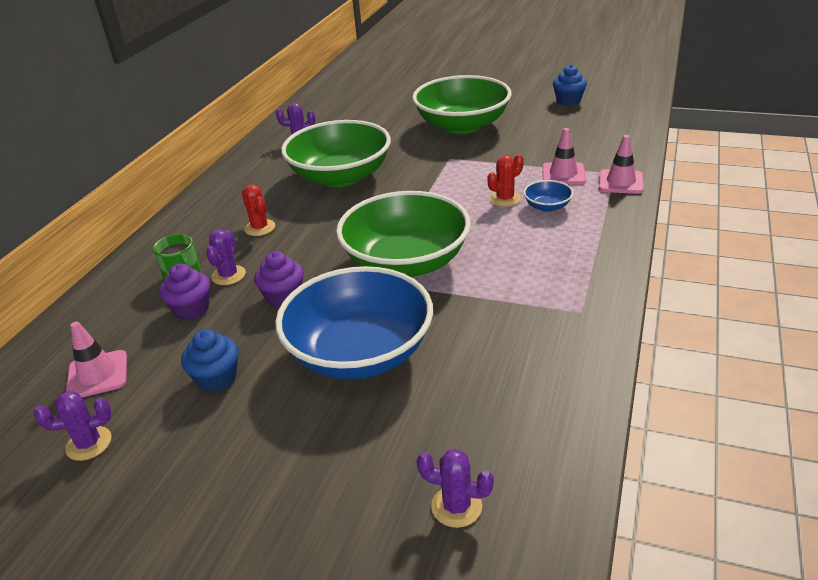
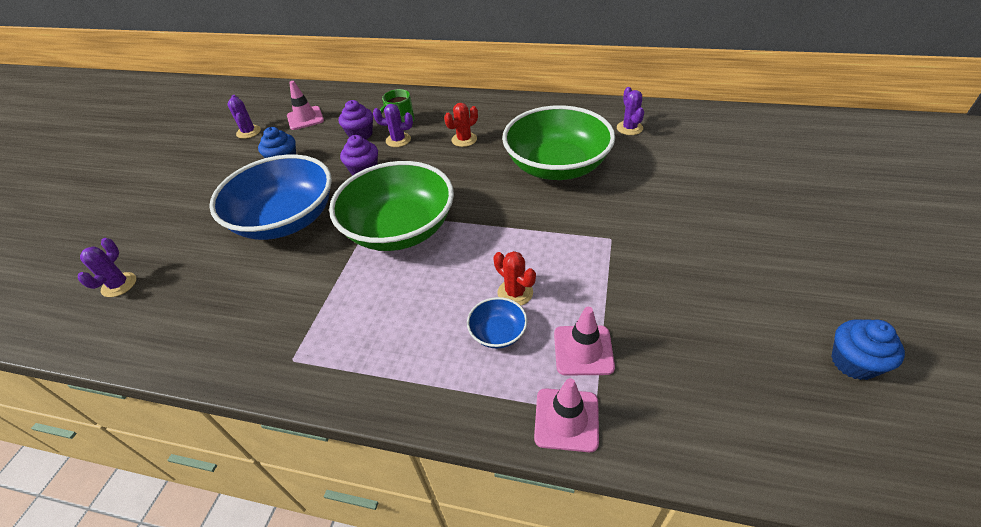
camera: 85 degrees right, 10 degrees up
(462, 125) = (707, 242): green bowl -> none

